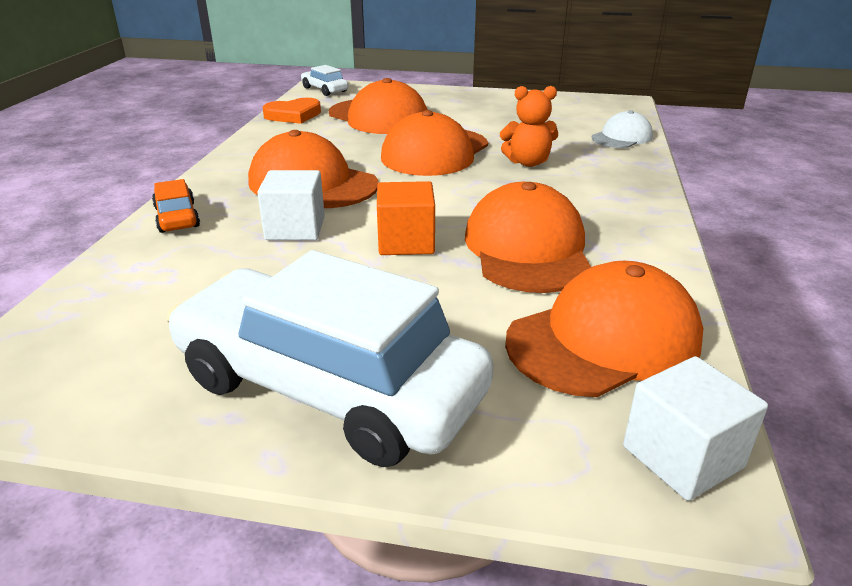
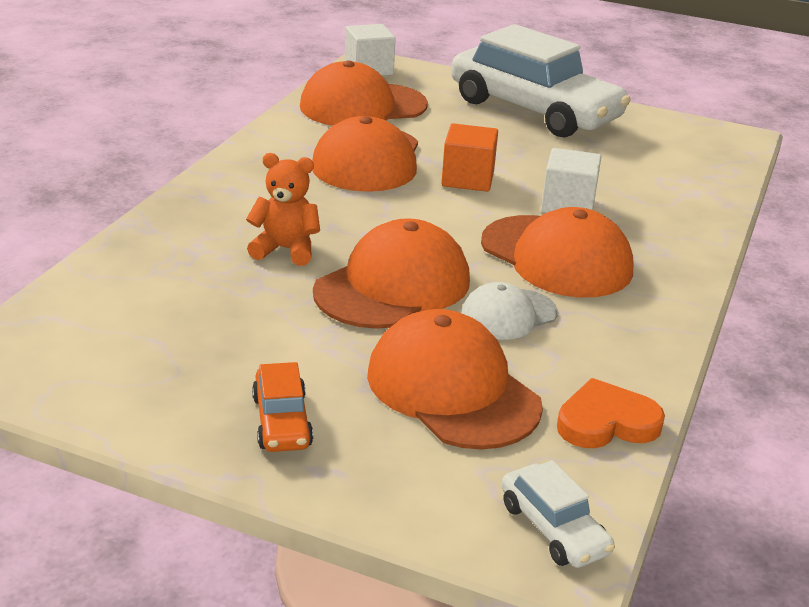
camera: 170 degrees left, 0 degrees up
(177, 217) = (689, 234): orange car -> orange car (281, 421)
(622, 137) = (111, 275): white cap -> white cap (508, 315)

